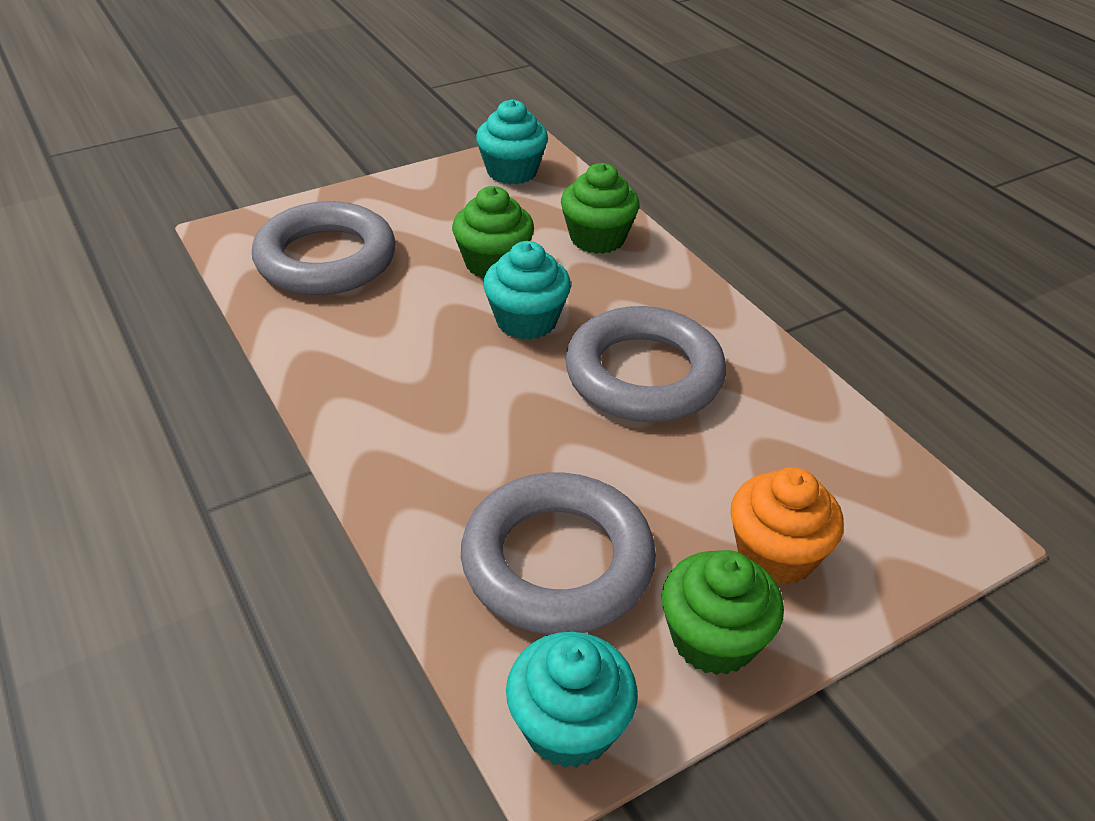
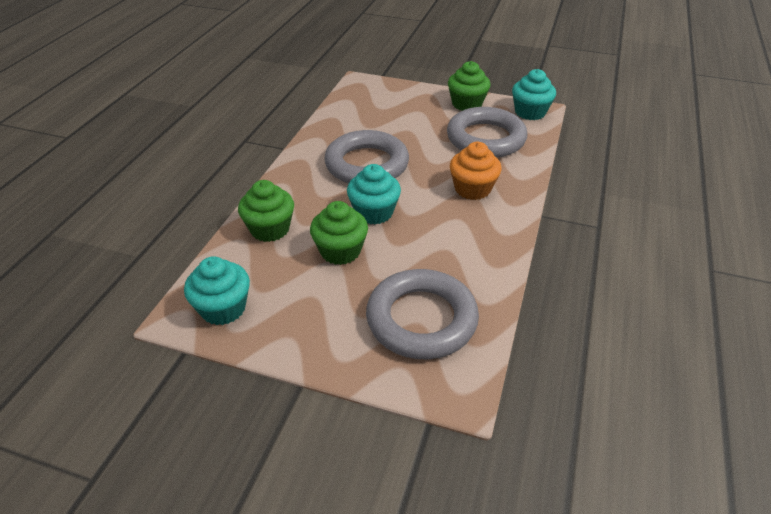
camera: 130 degrees left, 0 degrees up
(776, 554) = (418, 106): orange cupcake -> orange cupcake (472, 189)

